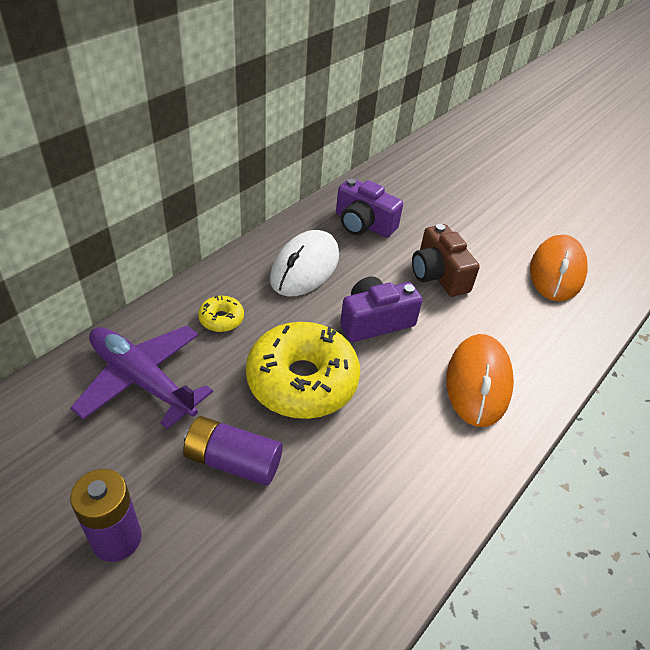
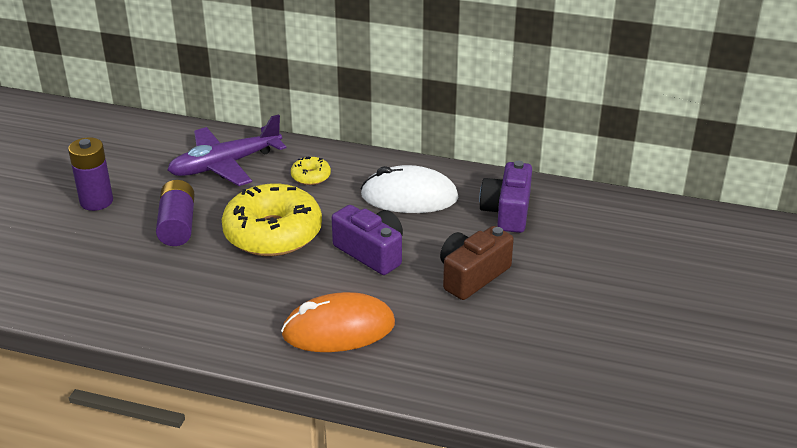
camera: 70 degrees right, 10 degrees down
(142, 380) = (225, 165): purple plane -> purple plane turned 135 degrees counterclockwise
(556, 272) = (559, 359): orange mouse -> none

